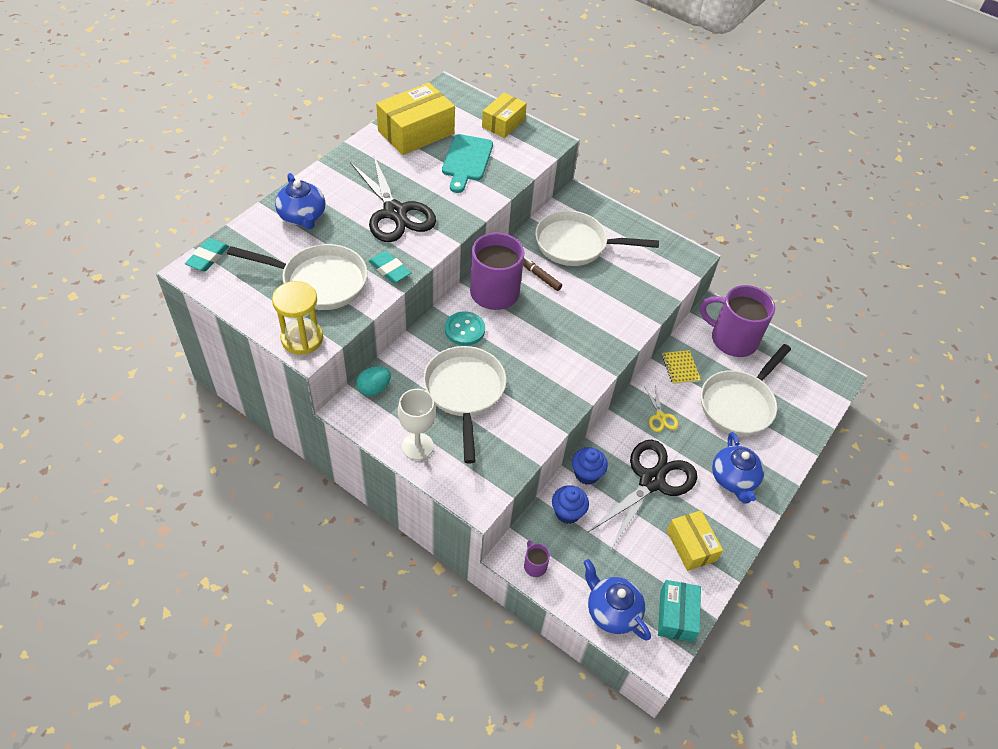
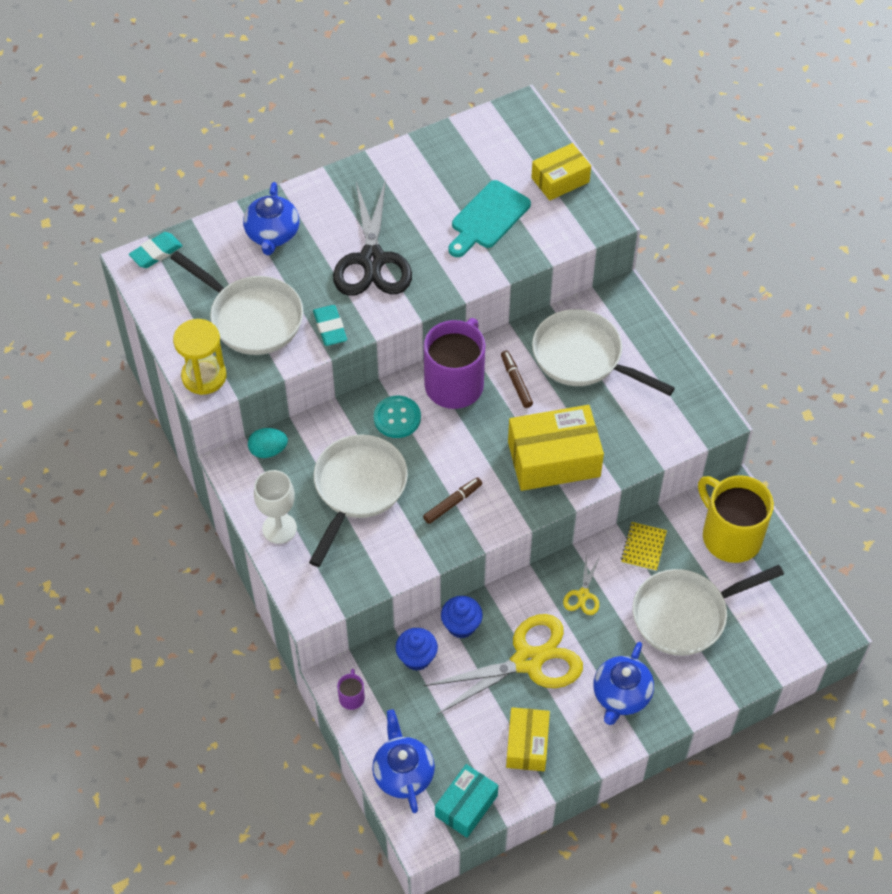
camera: 30 degrees right, 5 degrees up
(416, 132) = (451, 162): yellow box -> yellow box (553, 459)
(545, 377) = (452, 503): none -> brown marker
(651, 481) = (527, 661): black scissors -> yellow scissors
(732, 339) = (730, 536): purple mug -> yellow mug

